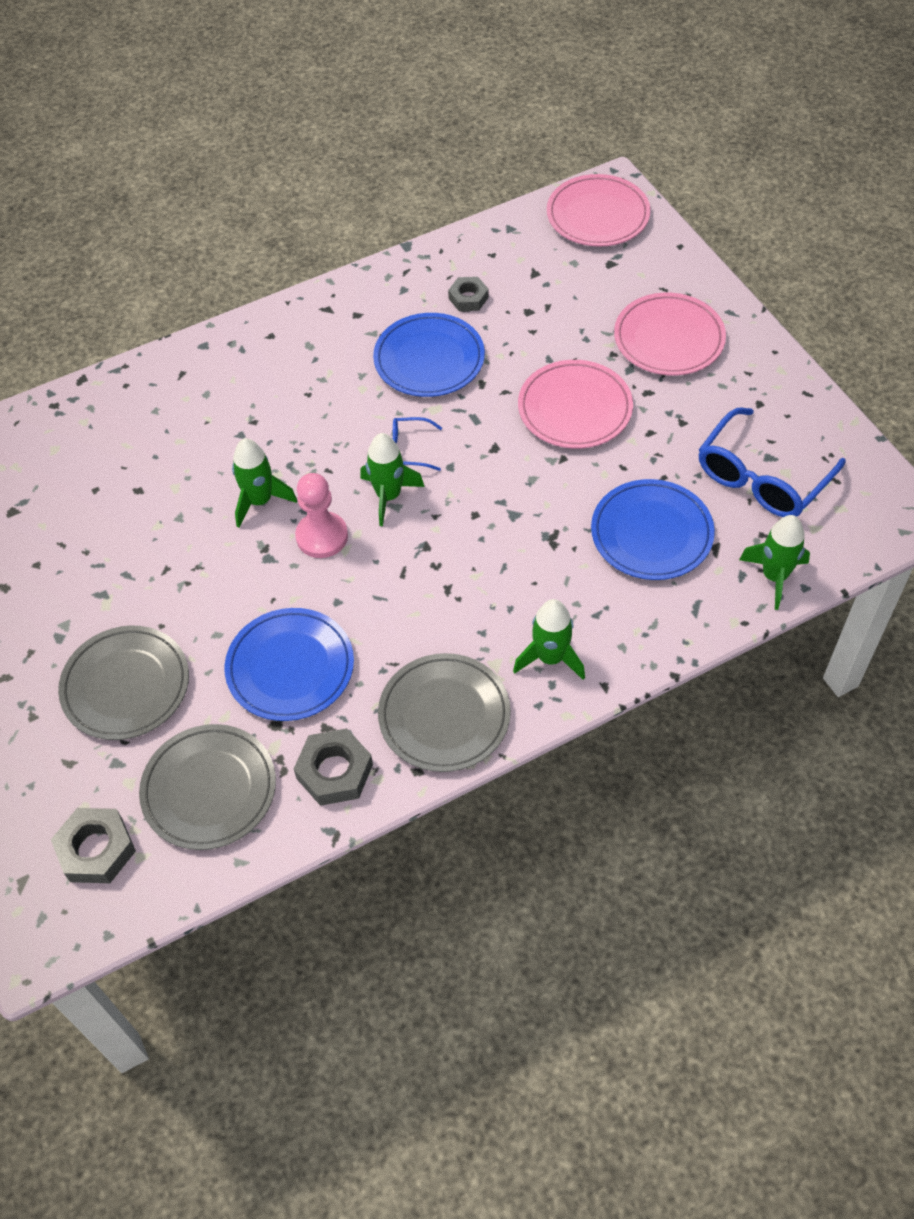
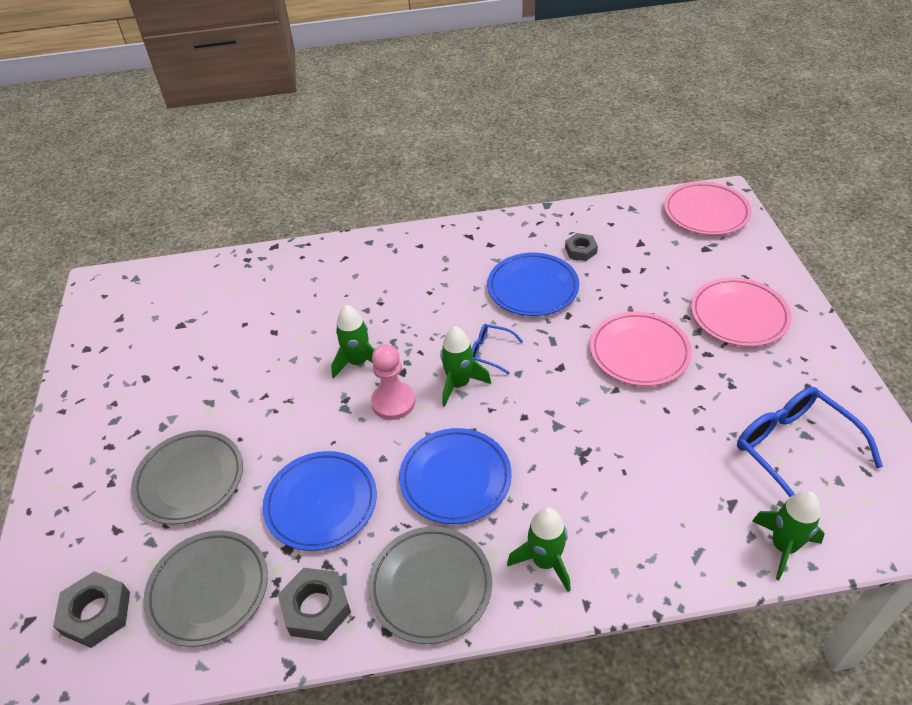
camera: 20 degrees right, 10 degrees down
(651, 533) = (675, 474): blue plate -> blue plate (455, 478)
(762, 477) = (794, 451): blue glasses -> blue glasses turned 90 degrees clockwise

